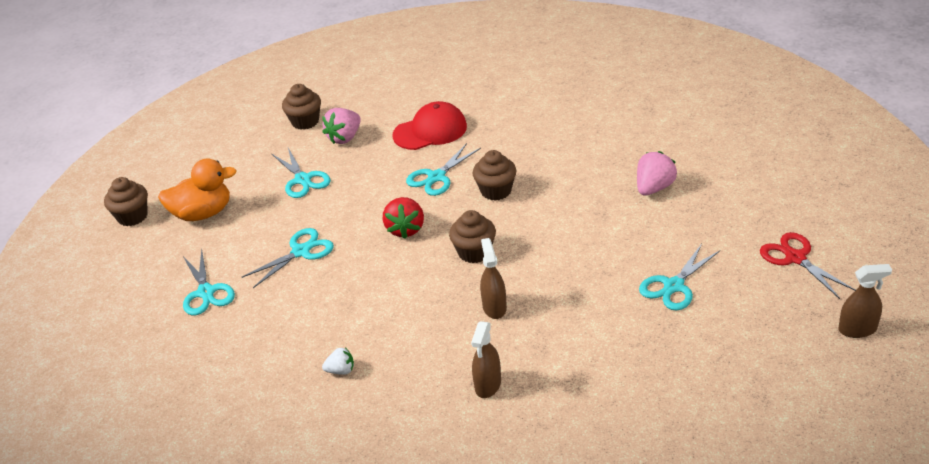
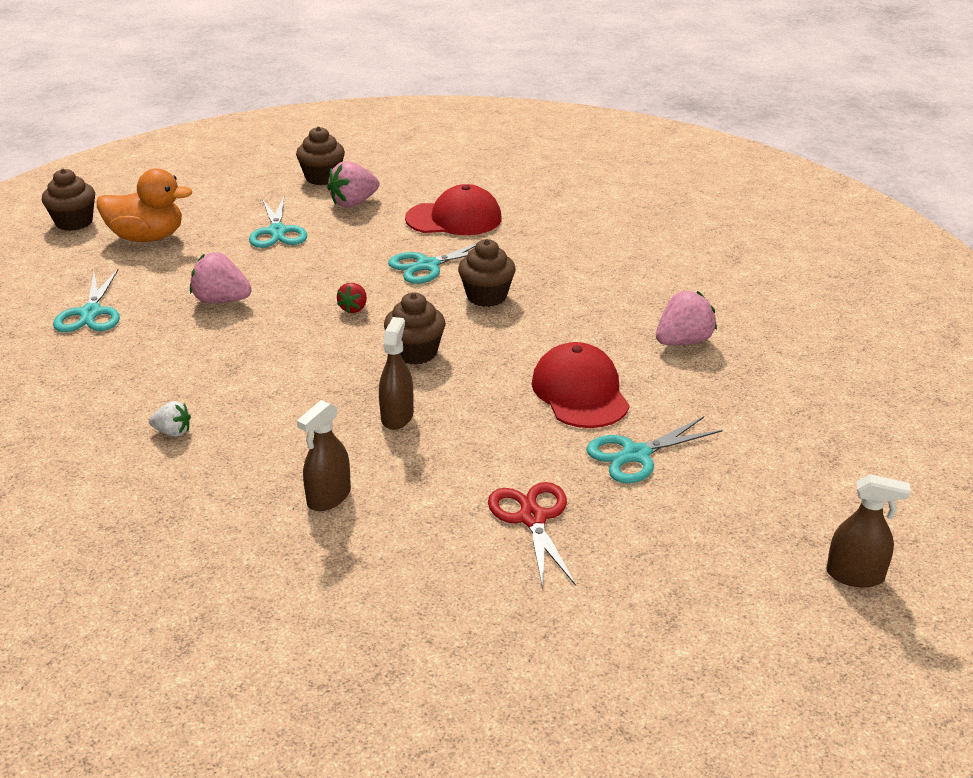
camera: 15 degrees right, 5 degrees down
(301, 252) = (221, 300): turquoise scissors -> pink strawberry
(405, 229) = (354, 308): red strawberry -> red strawberry, size x0.58
(608, 249) = (580, 392): none -> red cap
(795, 258) = (820, 467): red scissors -> red scissors (532, 518)

